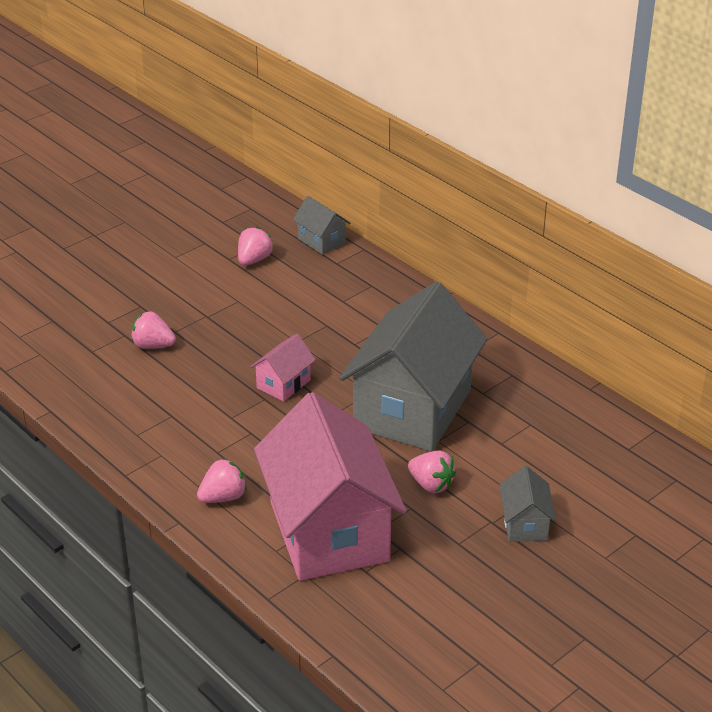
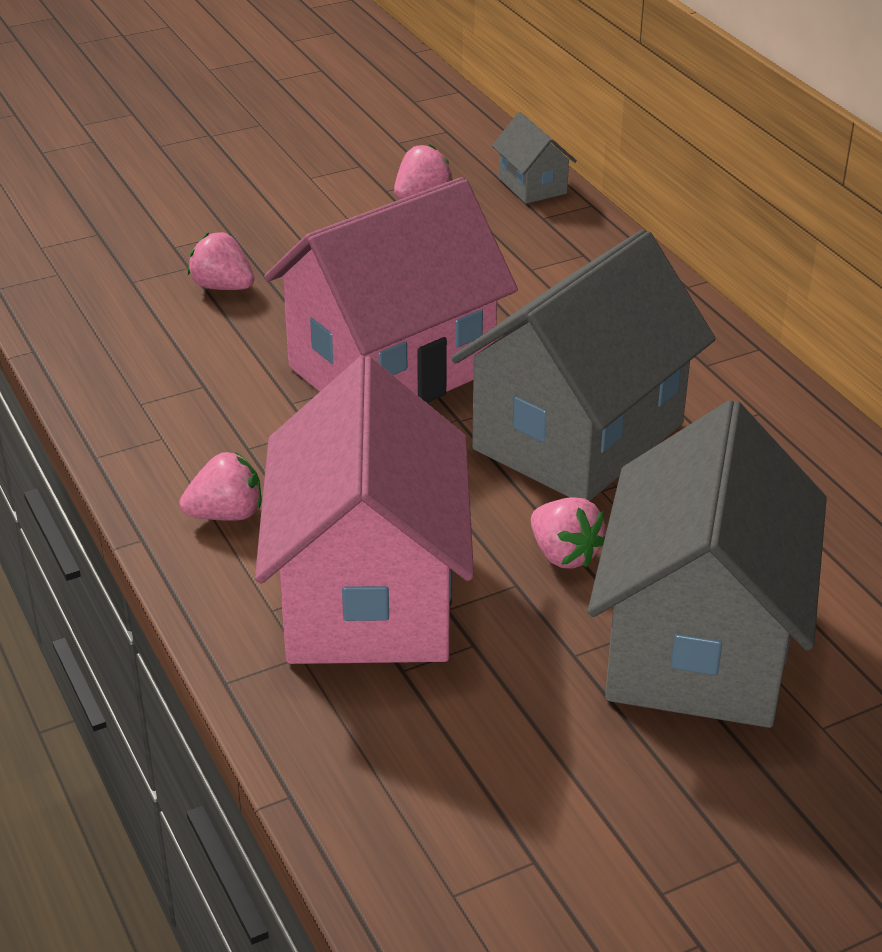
camera: 15 degrees right, 0 degrees up
(283, 384) = (391, 368): pink house -> pink house, size x2.37
(525, 524) = (699, 645): grey house -> grey house, size x2.37

